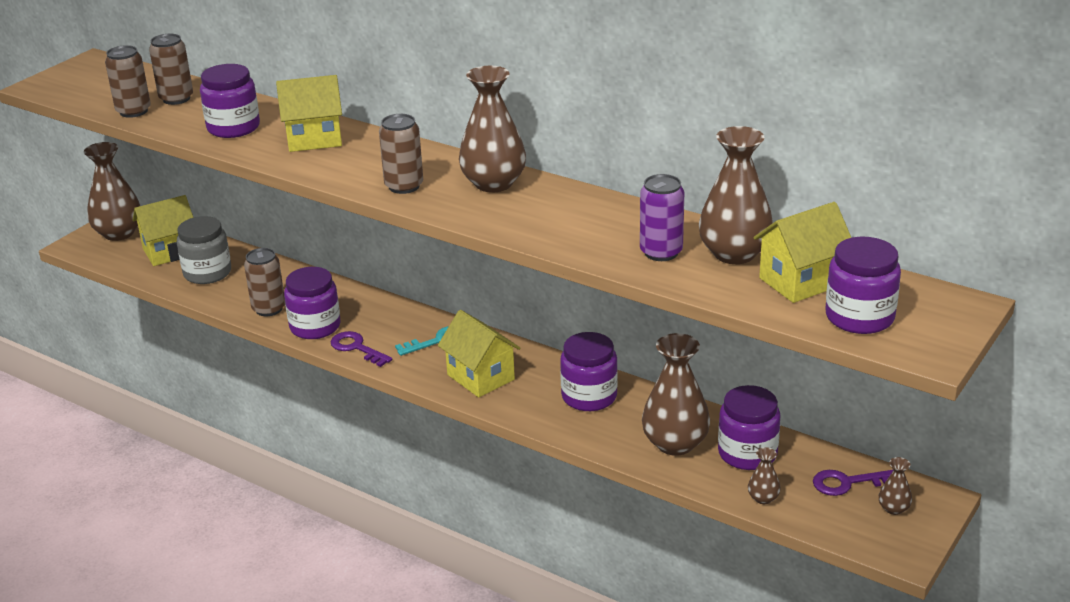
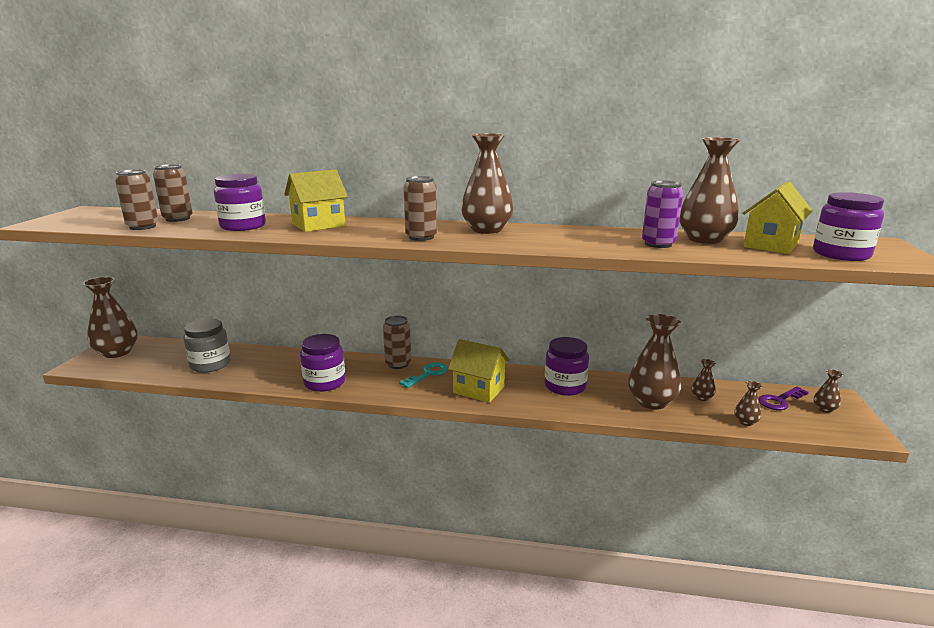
camera: 25 degrees left, 10 degrees down
(170, 252) = (169, 357): yellow house -> none
(269, 309) = (278, 378): brown can -> brown can (398, 364)
(357, 348) = (369, 390): purple key -> none
(747, 453) = (701, 397): purple jar -> brown vase

